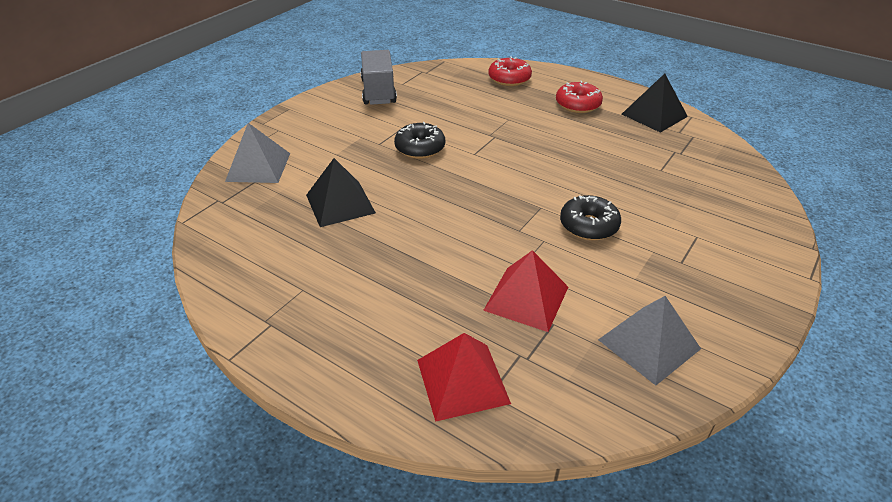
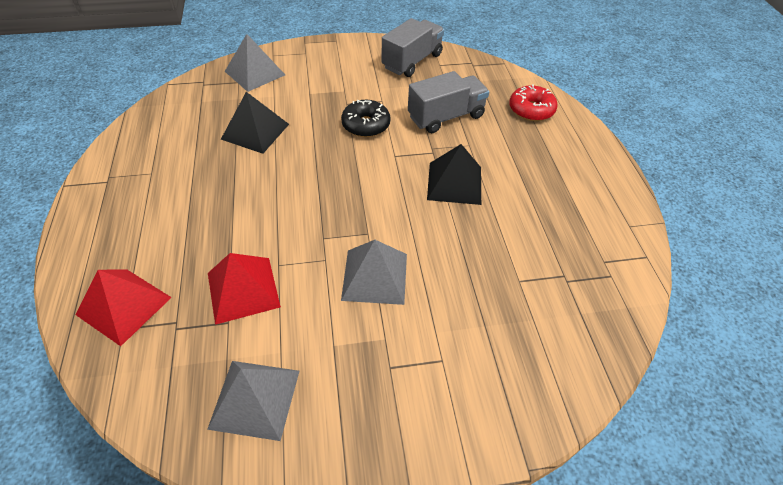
camera: 45 degrees right, 10 degrees up
(465, 112) = (446, 117): none -> grey truck
(578, 104) = (551, 170): red donut -> none
(588, 226) = (374, 276): black donut -> grey pyramid
(654, 115) = (608, 228): black pyramid -> black pyramid (454, 183)

